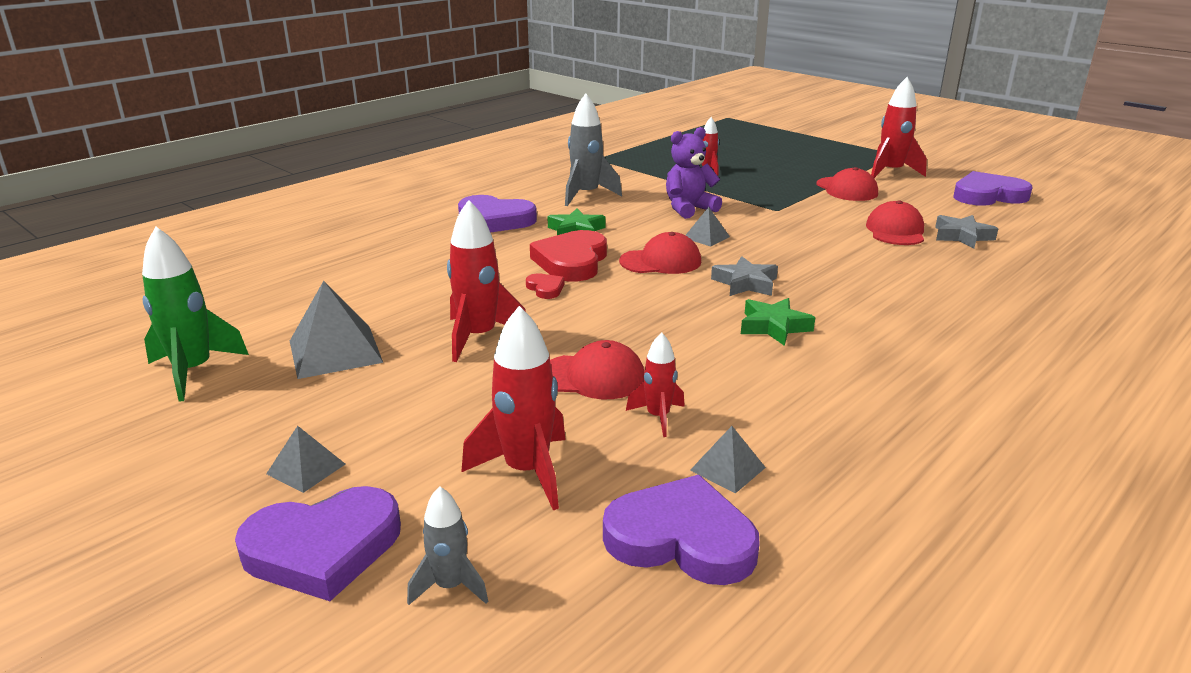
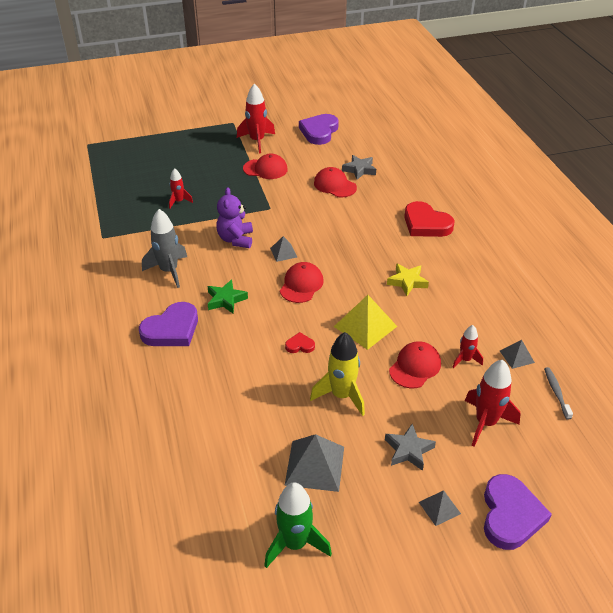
camera: 60 degrees left, 15 degrees up
(450, 586) = (555, 476): grey rocket -> none
(478, 337) = (341, 395): red rocket -> yellow rocket
(572, 261) = (271, 320): red heart -> red heart (426, 224)
(634, 320) = (365, 326): none -> yellow pyramid
(681, 539) = (556, 392): purple heart -> grey toothbrush
(745, 283) = (354, 267): grey star -> grey star (408, 450)
(774, 327) = (407, 282): green star -> yellow star

